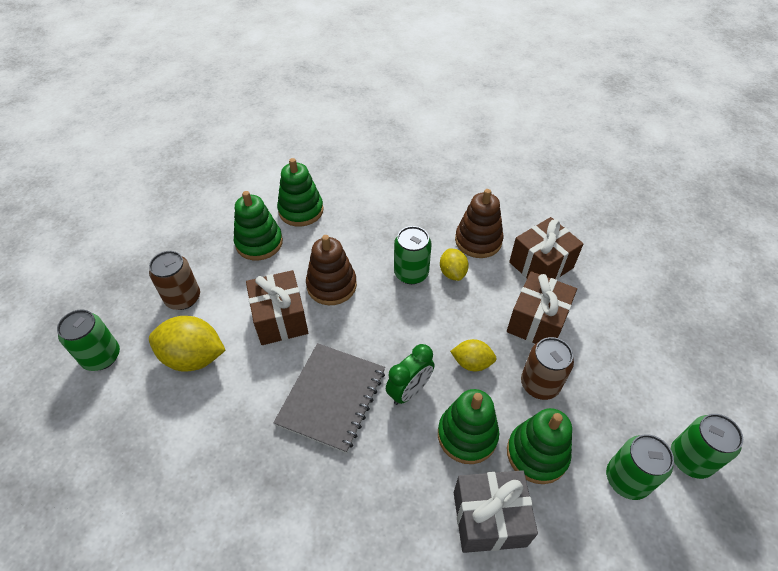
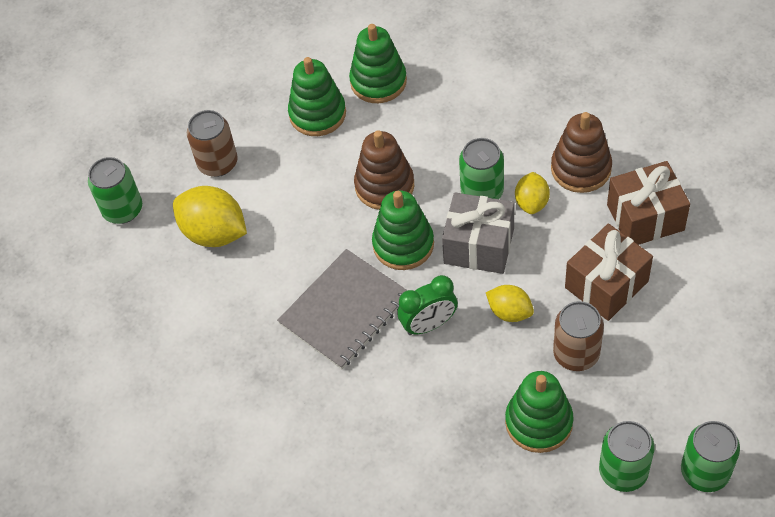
camera: 25 degrees right, 5 degrees up
(280, 319) = (316, 212): brown gift -> none
(467, 435) = (472, 385): green stacking toy -> green stacking toy (403, 244)
(489, 518) = (462, 467): grey gift -> grey gift (479, 246)

